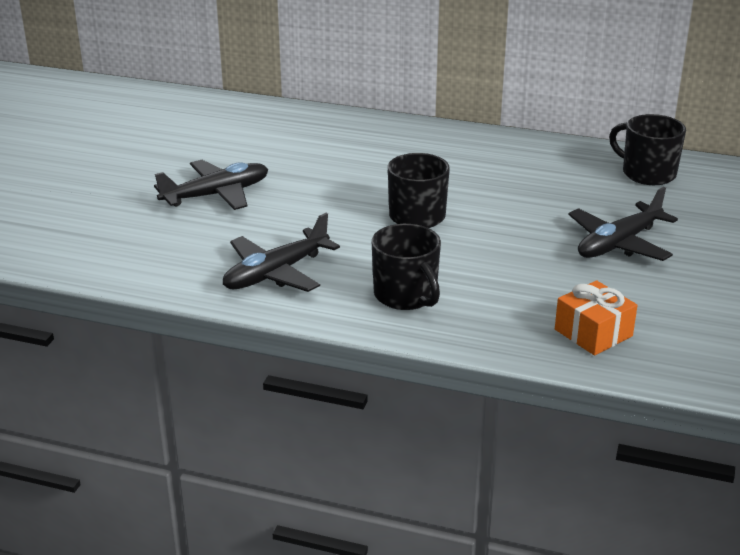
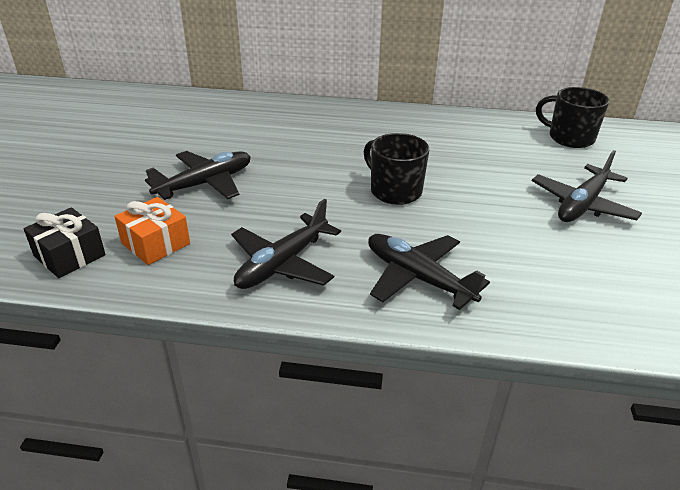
camera: 10 degrees left, 5 degrees up
(73, 250) = (69, 255): none -> black gift
(406, 295) = (417, 277): black mug -> black plane
(593, 333) = (611, 303): orange gift -> orange gift (156, 243)

